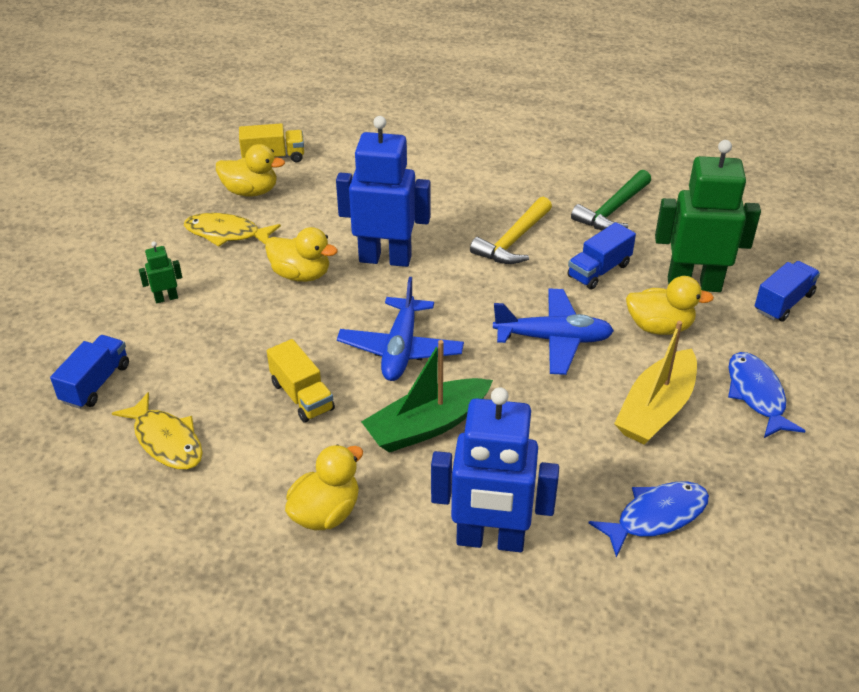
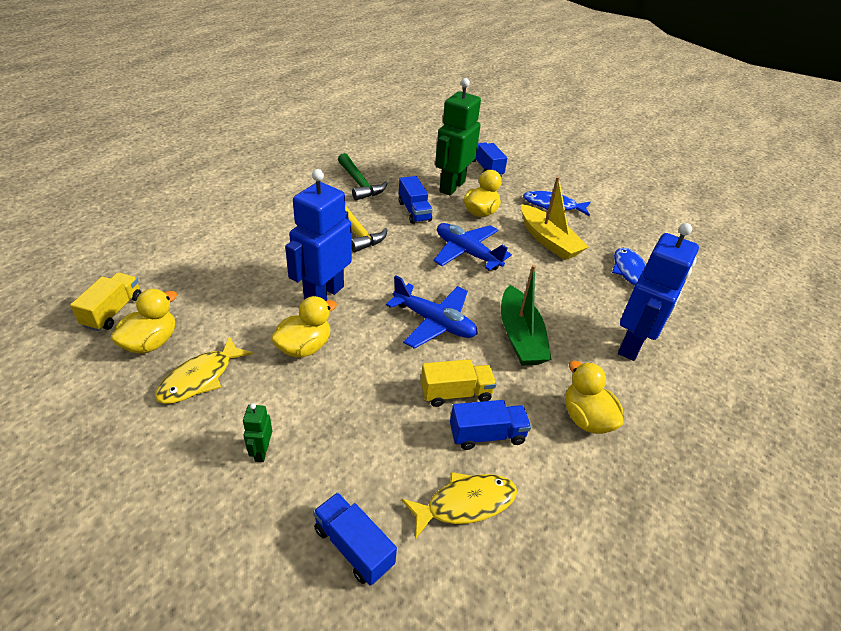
camera: 70 degrees left, 0 degrees up
(257, 434) = (487, 435): none -> blue truck
(553, 339) = (467, 253): blue plane -> blue plane turned 75 degrees counterclockwise

